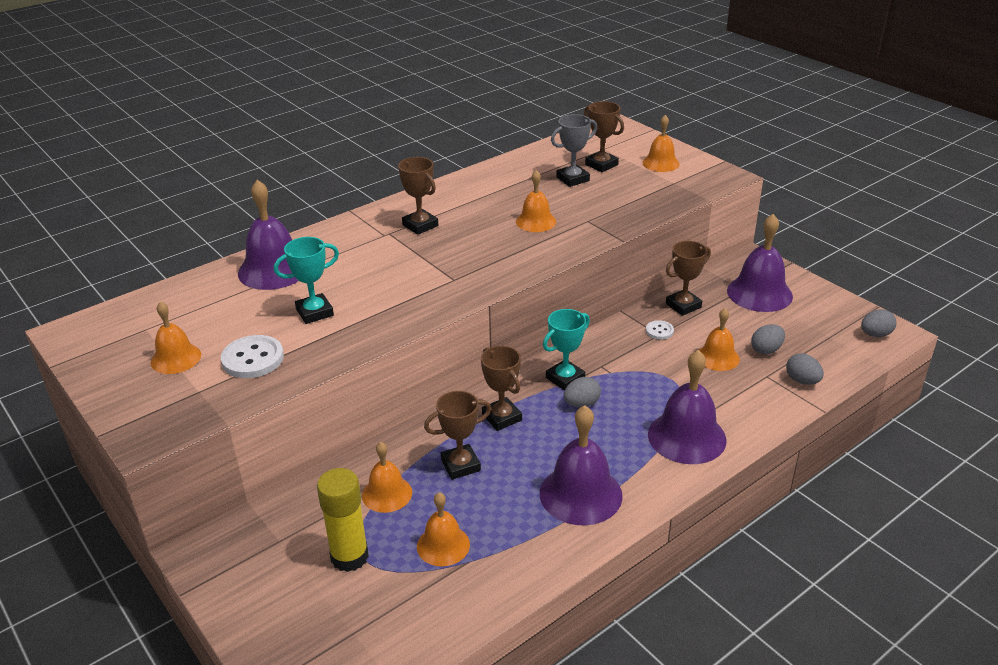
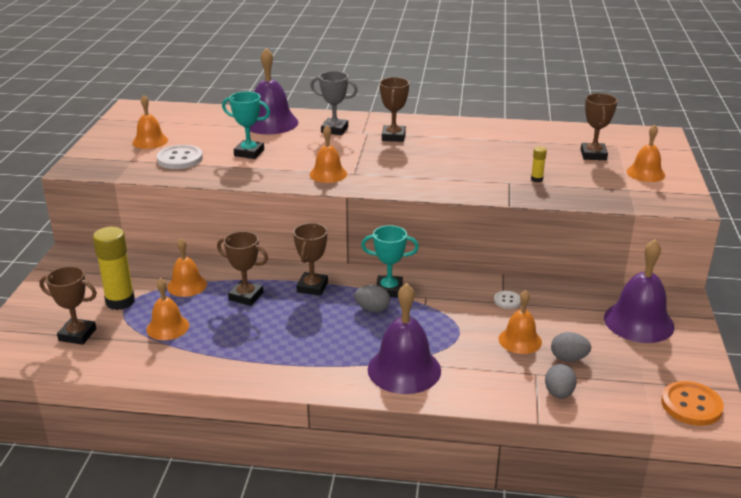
camera: 45 degrees right, 5 degrees down
(536, 221) = (471, 167): orange bell -> orange bell (328, 174)
(572, 179) = (551, 154): grey trophy -> grey trophy (334, 130)
(580, 494) = (280, 354): purple bell -> none
(601, 207) = (536, 179): none -> yellow glue stick
(683, 305) = (557, 296): brown trophy -> brown trophy (77, 335)
(875, 334) = (691, 405): grey egg -> orange button

